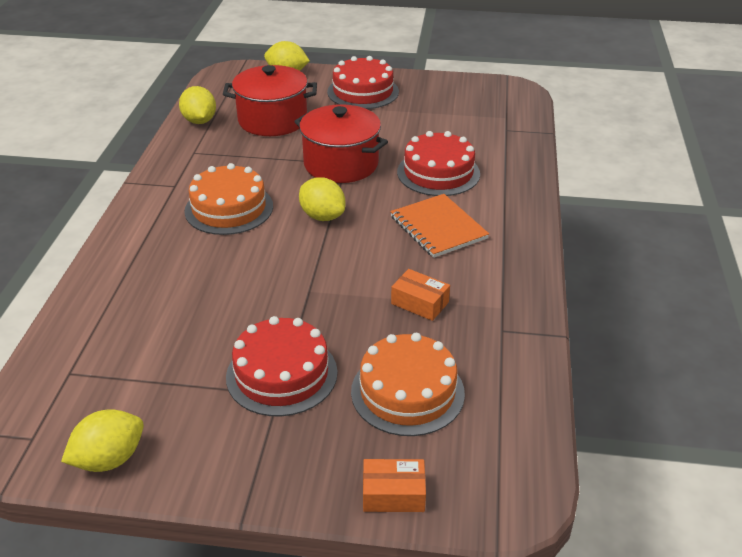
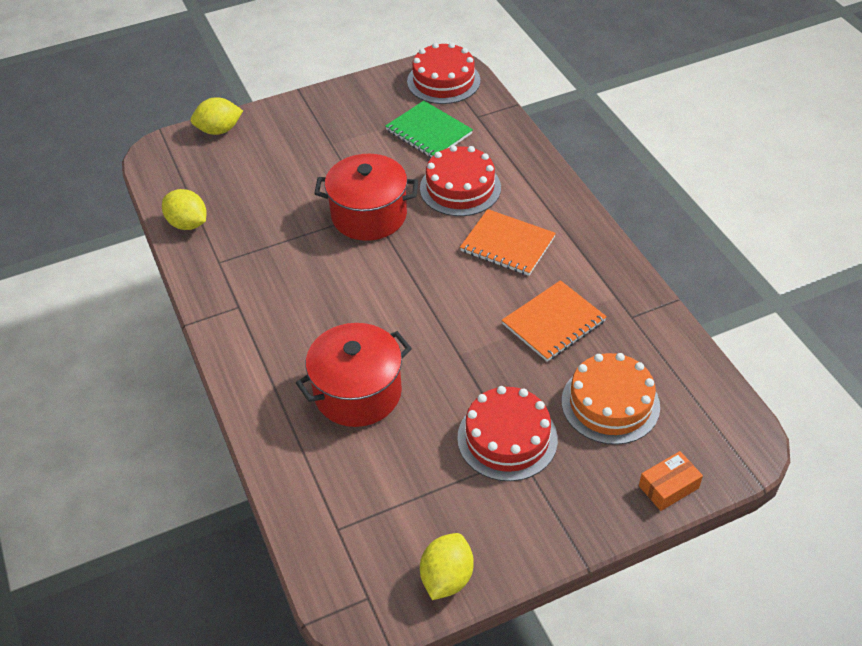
camera: 30 degrees left, 10 degrees up
(229, 208) = (314, 307): orange cake -> none
(272, 120) = (259, 193): red pot -> red pot (358, 392)
(322, 216) = (403, 277): yellow lemon -> none
(363, 92) = (314, 124): red cake -> red cake (443, 81)
(420, 303) = (553, 322): orange box -> orange notebook
(451, 126) = (428, 132): none -> green notebook

